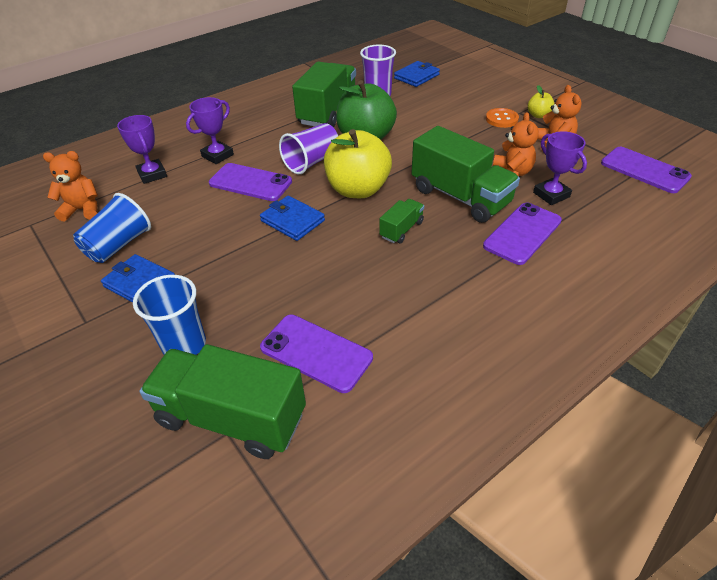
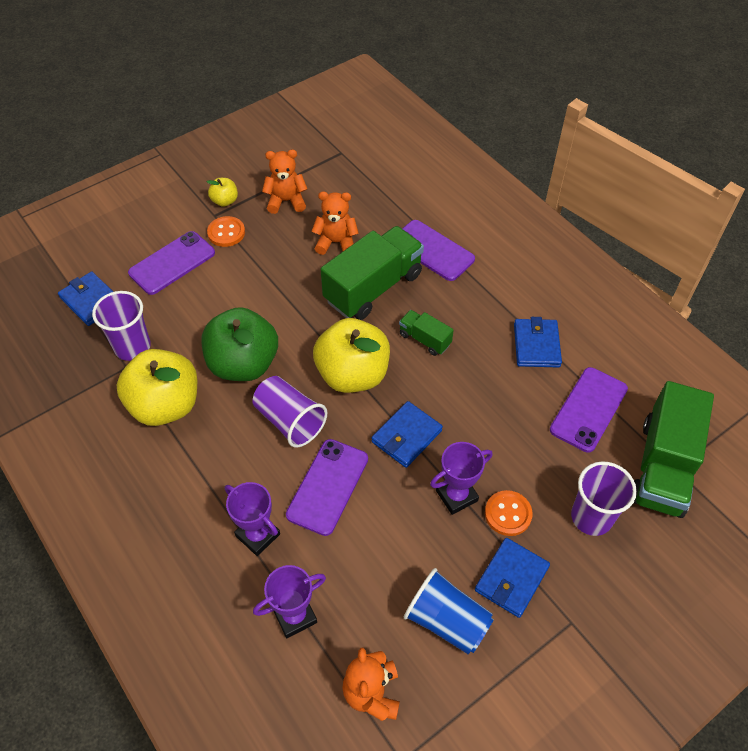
camera: 90 degrees left, 10 degrees up
(184, 344) = (591, 517): blue cup -> purple cup
(203, 283) = (508, 514): none -> orange button
(328, 112) = (165, 405): green truck -> yellow apple
(403, 312) = (536, 345): none -> blue wallet
(551, 195) = (375, 220): purple trophy -> purple trophy (456, 495)
(644, 170) = (342, 149): purple phone -> purple phone (172, 263)

